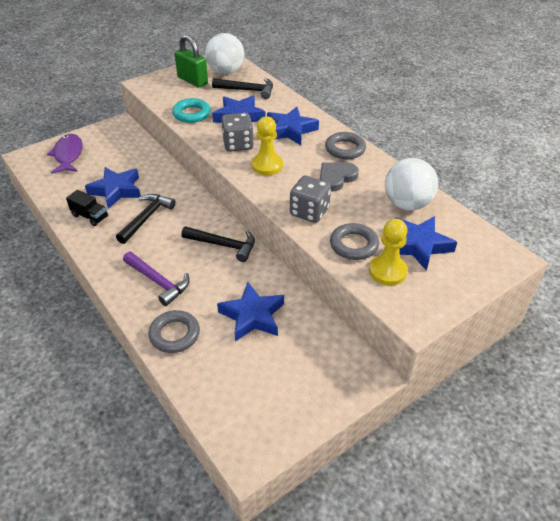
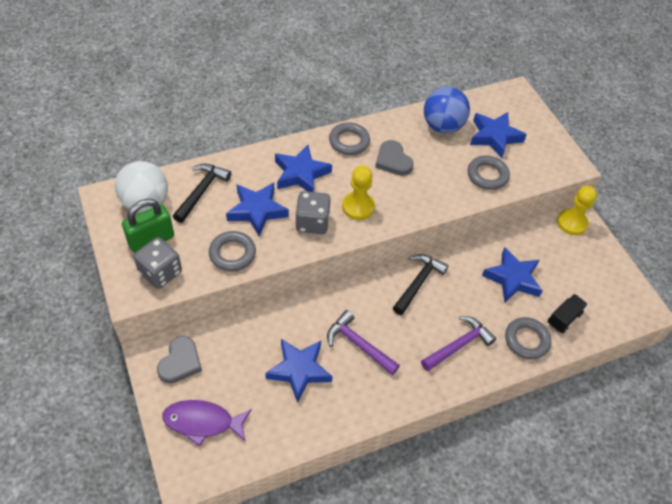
camera: 80 degrees left, 10 degrees up
(90, 216) = (340, 401): black truck -> black truck (564, 318)
(115, 136) = (180, 362): none -> grey heart
(146, 218) = (358, 344): black hammer -> purple hammer
(191, 114) = (232, 254): turquoise ring -> grey ring
(309, 212) = (438, 193): grey dice -> grey dice (160, 272)
(387, 271) = (521, 164): yellow pawn -> yellow pawn (571, 223)
(407, 204) = (442, 126): white ball -> blue ball

